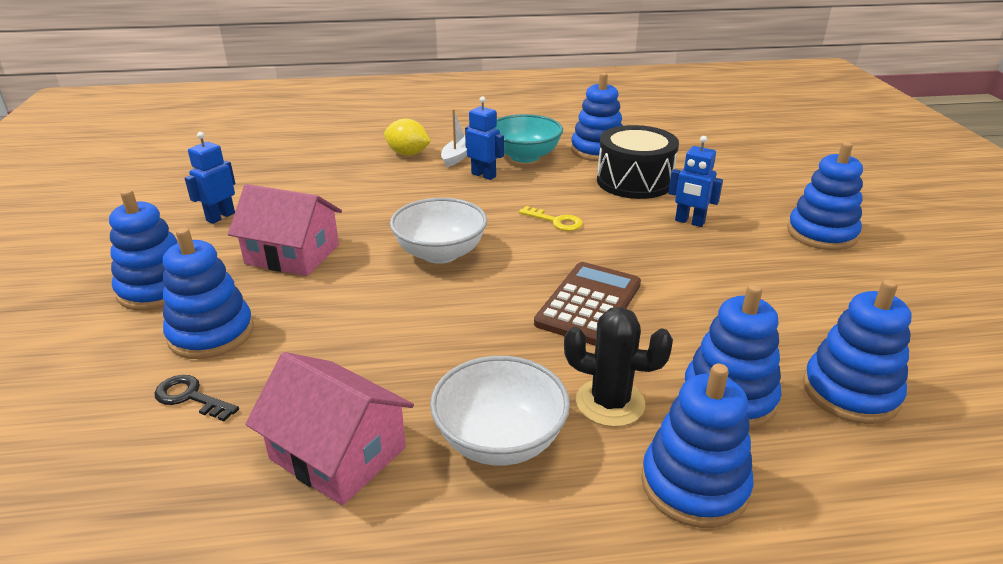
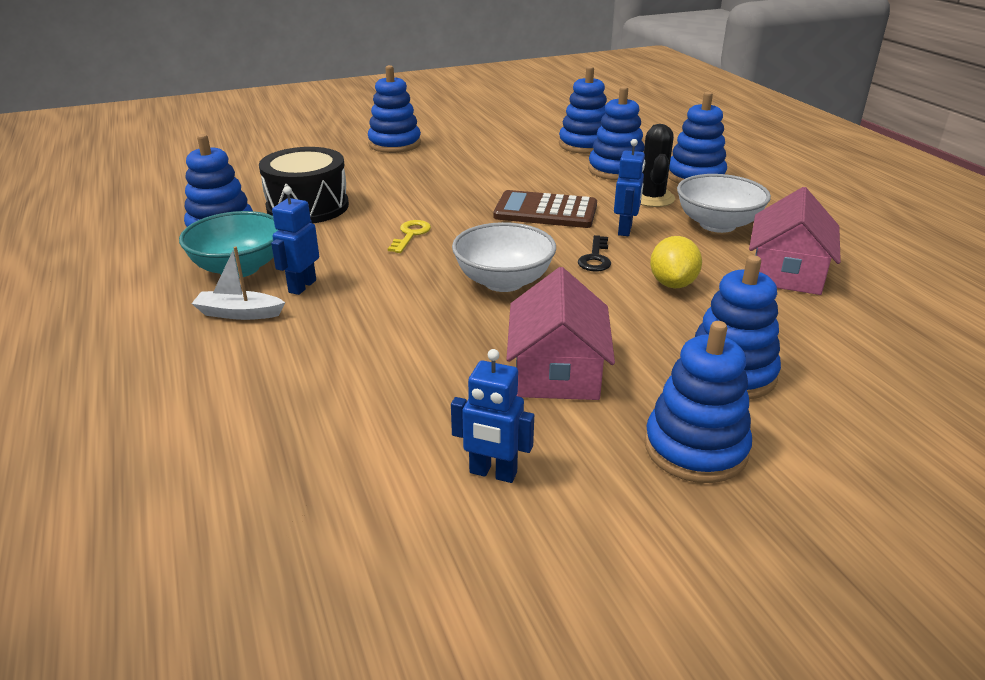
camera: 105 degrees left, 0 degrees up
(190, 397) = (810, 351): black key -> black key (595, 258)
(408, 154) = (229, 355): yellow lemon -> yellow lemon (672, 284)
(689, 222) = (391, 183): blue robot -> blue robot (625, 230)

